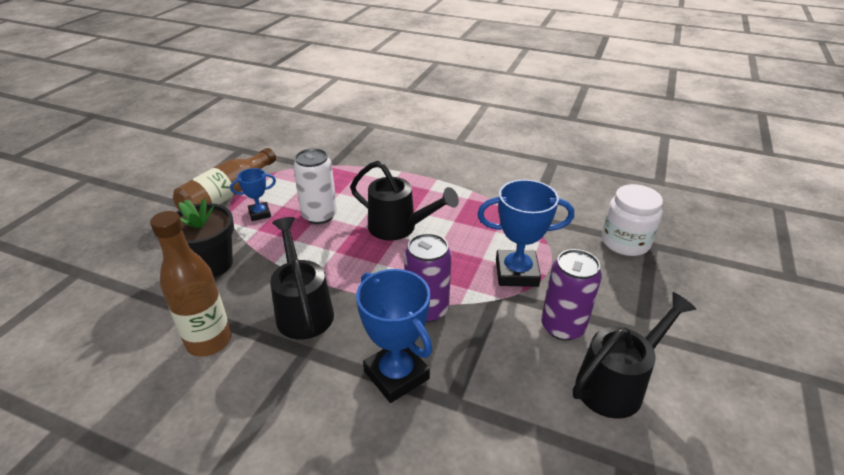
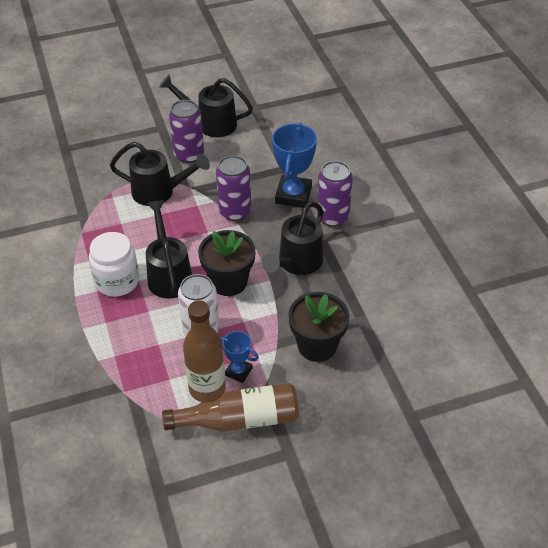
camera: 130 degrees left, 10 degrees up
(209, 341) = (365, 284): brown bottle -> brown bottle (207, 388)
(320, 386) = (332, 217): none -> purple can
(345, 254) = (229, 282): none -> black flower pot
(516, 273) = (159, 192): blue trophy -> black watering can
(625, 242) = (73, 160): white jar -> white jar (117, 281)

